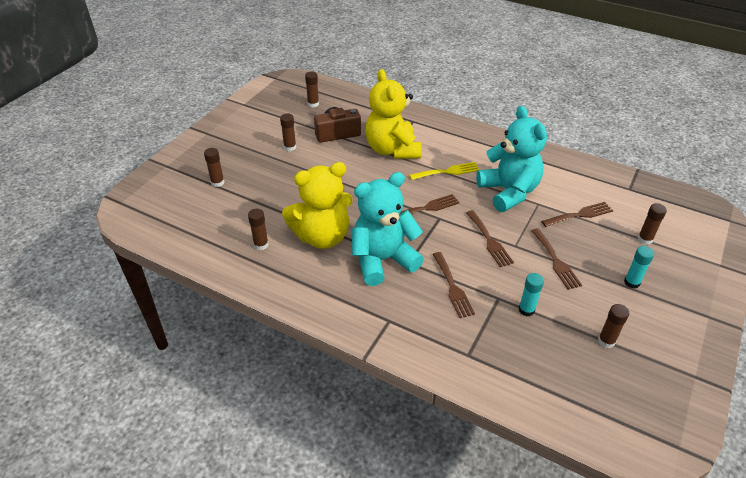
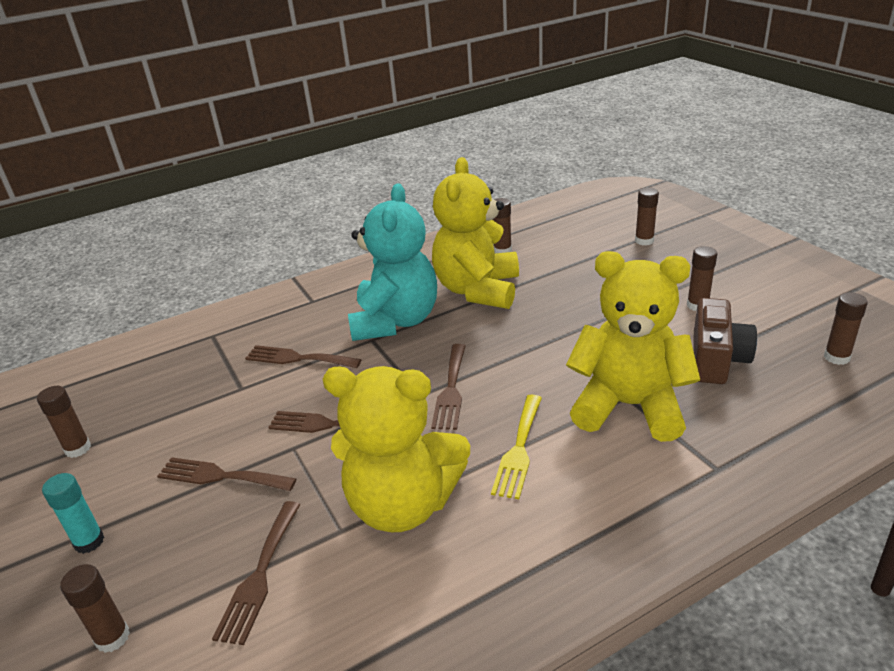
camera: 125 degrees right, 10 degrees down
(508, 192) = (403, 504): turquoise teddy bear -> yellow teddy bear
(526, 310) = (198, 403): turquoise glue stick -> none

